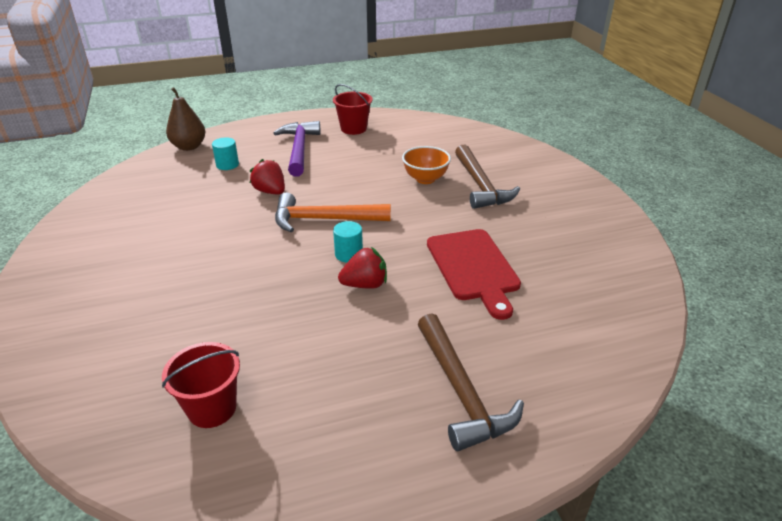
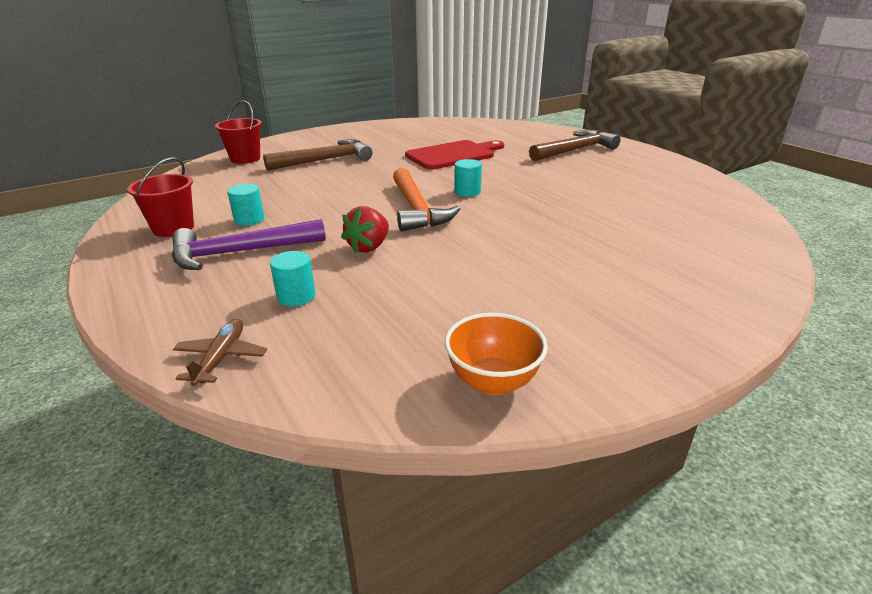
camera: 105 degrees left, 5 degrees down
(189, 147) = (221, 358): brown pear -> brown plane
(212, 408) = (679, 204): red bucket -> red bucket (245, 159)
(351, 151) = (249, 219): none -> turquoise cylinder
(365, 284) = (503, 181): red strawberry -> none
(425, 179) = (317, 179): orange bowl -> orange bowl (493, 381)

